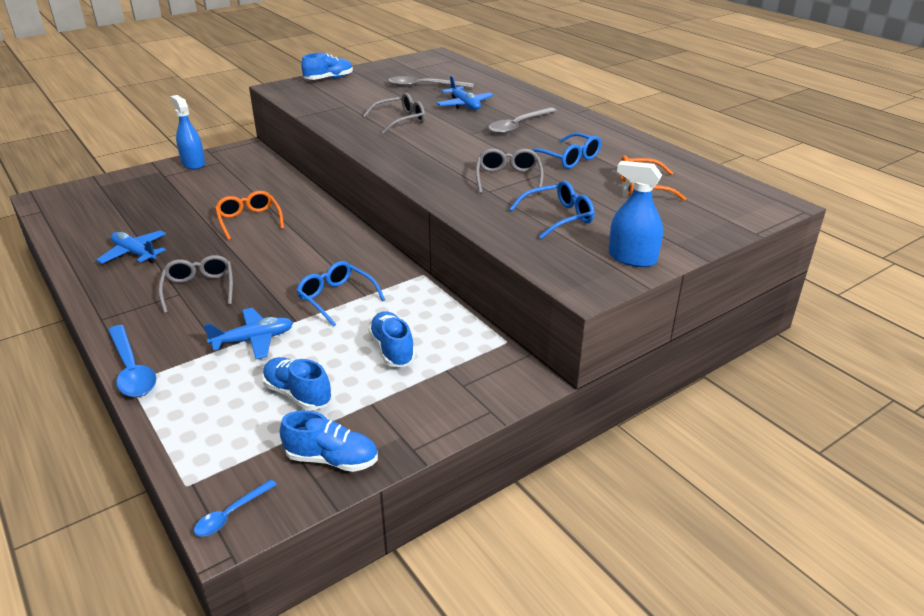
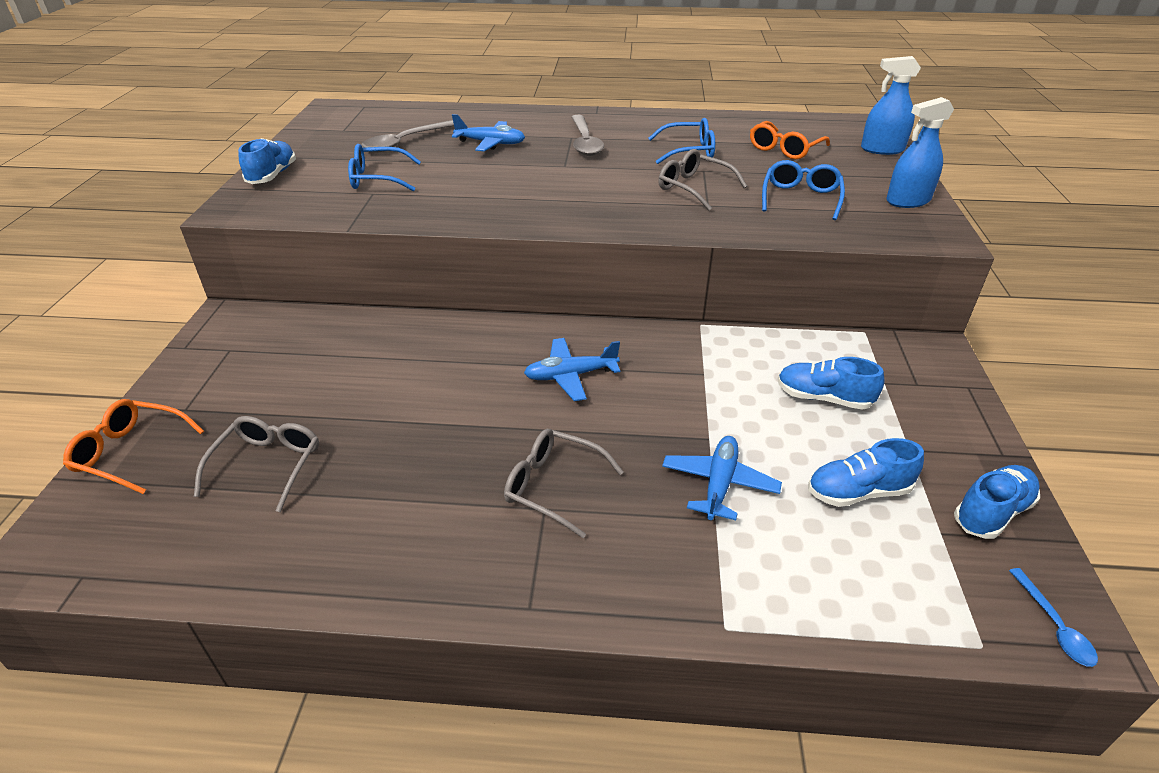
camera: 50 degrees left, 5 degrees up
(131, 370) = (694, 617): blue spoon -> none
(135, 253) = (381, 513): blue plane -> blue plane (570, 376)
(193, 164) = (194, 372): blue spray bottle -> blue spray bottle (882, 149)
(249, 220) = (431, 386): orange glasses -> orange glasses (131, 452)
(336, 298) = (689, 393): blue glasses -> blue glasses (378, 179)
(400, 120) = (471, 183): grey glasses -> grey glasses (267, 465)

